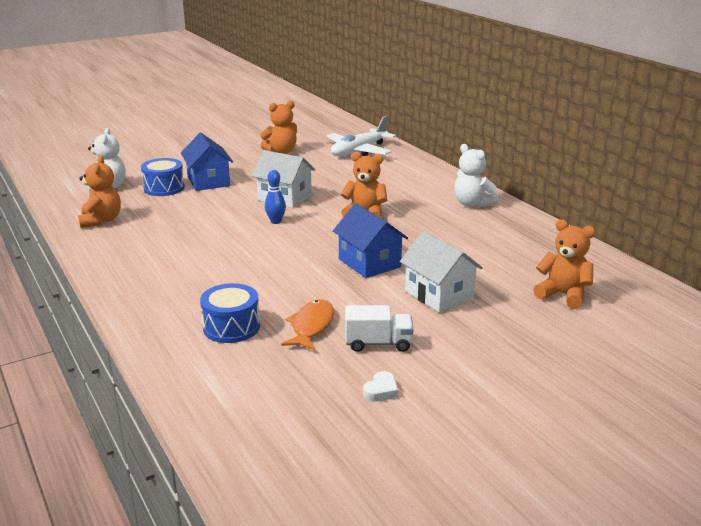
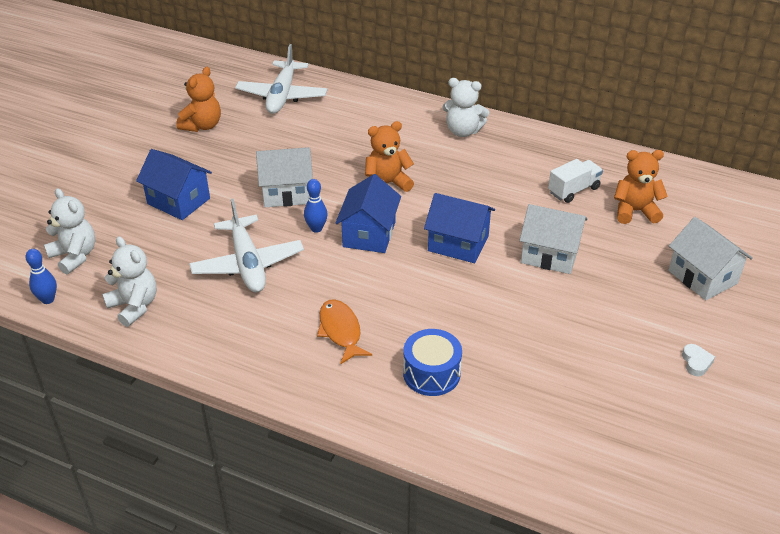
camera: 35 degrees left, 15 degrees up
(61, 201) = (48, 299): none -> blue bowling pin
(101, 220) = (134, 306): orange teddy bear -> white teddy bear
(164, 188) = (142, 230): blue drum -> none
(201, 224) = (248, 264): none -> white plane
(308, 236) = (369, 234): none -> blue house
(311, 326) = (493, 338): orange fish -> orange fish (340, 331)
(378, 343) = (562, 330): white truck -> white truck (573, 190)
(381, 391) = (614, 375): white heart -> white heart (696, 362)
(571, 360) = (702, 277): none -> white house

